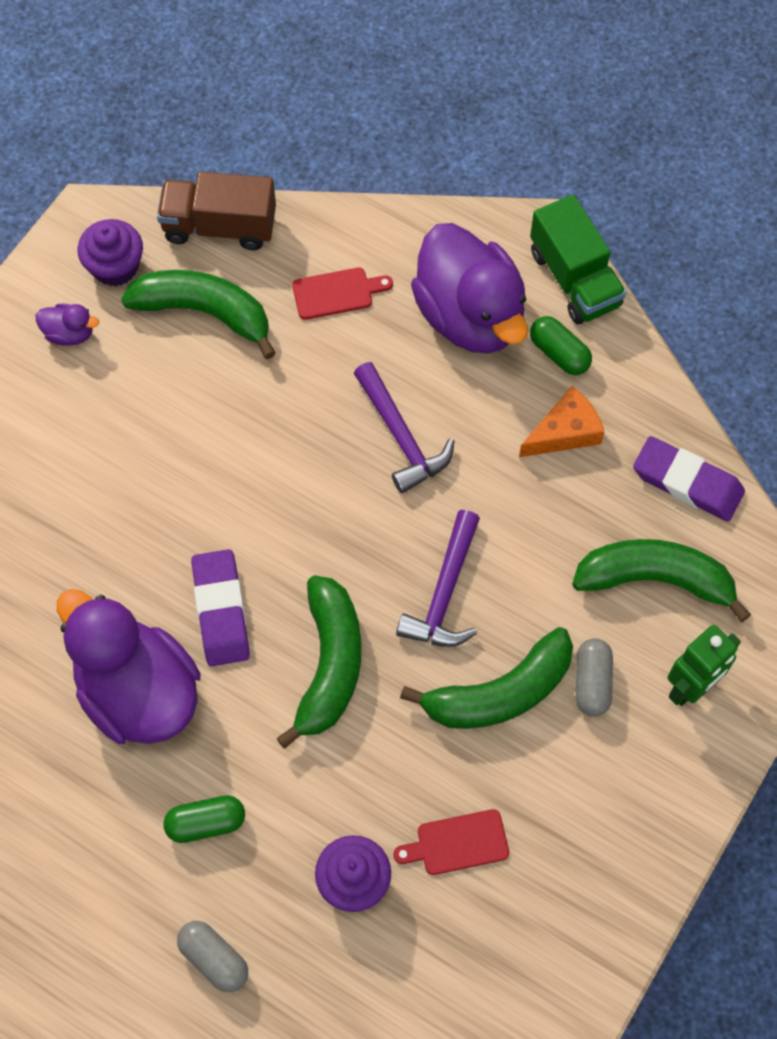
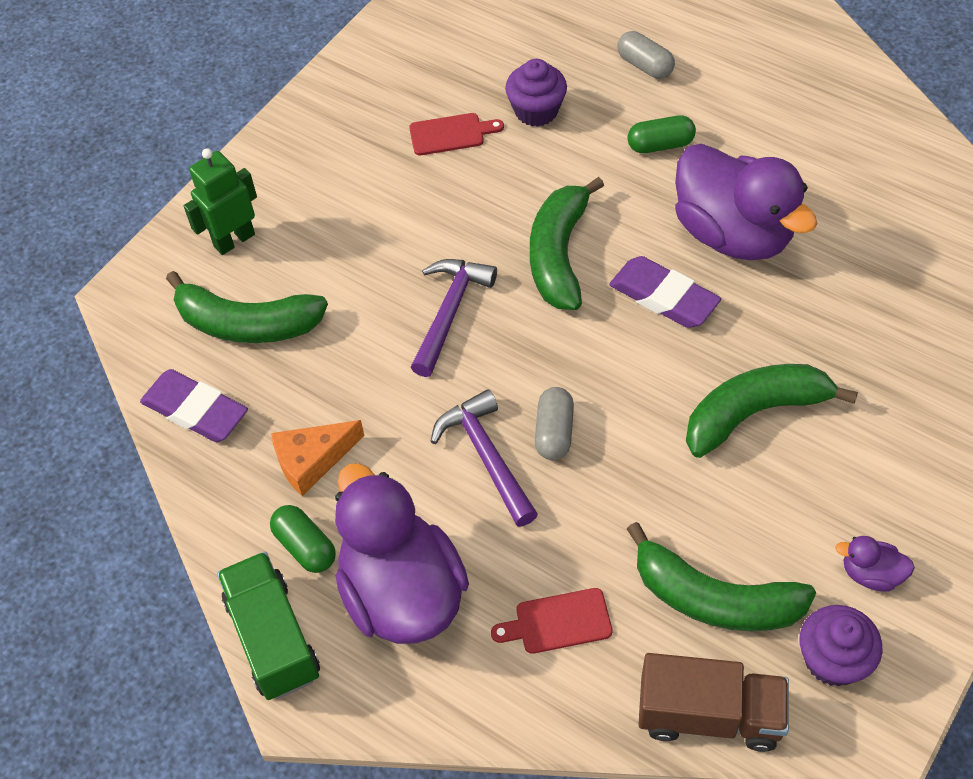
camera: 175 degrees left, 10 degrees down
(221, 610) = (663, 297): purple eraser -> purple eraser turned 45 degrees counterclockwise
(500, 692) = (405, 235): green banana -> green banana (754, 413)
(592, 682) = (322, 243): grey capsule -> grey capsule (554, 432)

